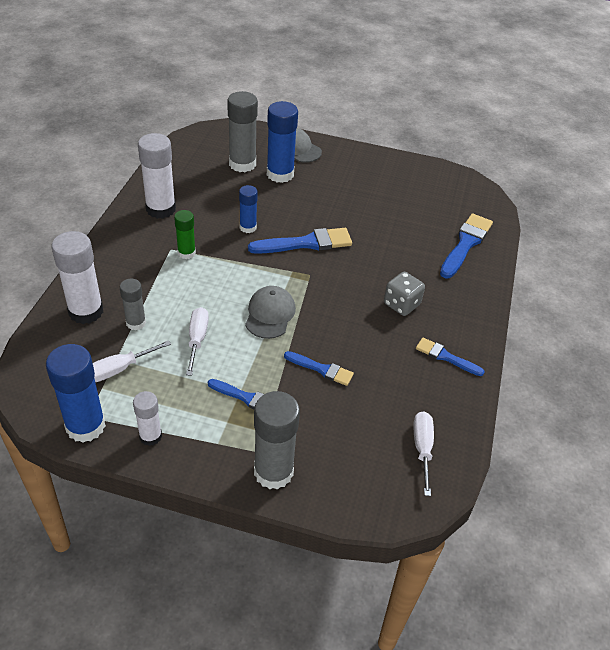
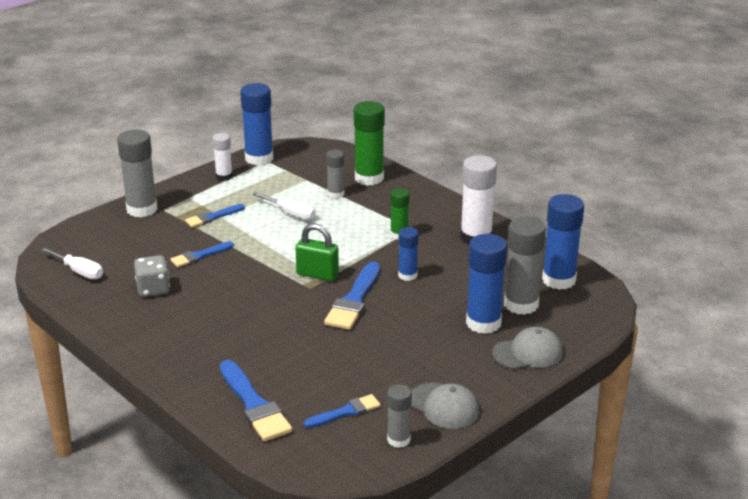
camera: 125 degrees right, 15 degrees down
(86, 311) = (369, 178): white glue stick -> green glue stick
(119, 369) = (295, 178): white screwdriver -> none
(195, 155) = (558, 280): none -> blue glue stick
(270, 314) = (282, 252): grey cap -> grey cap (444, 406)
(287, 277) = (317, 274): none -> green padlock
(401, 304) = (220, 323): grey dice -> grey dice (153, 289)
(430, 174) = (398, 440): none -> grey glue stick
(446, 357) = (138, 320): blue brush -> blue brush (346, 412)

